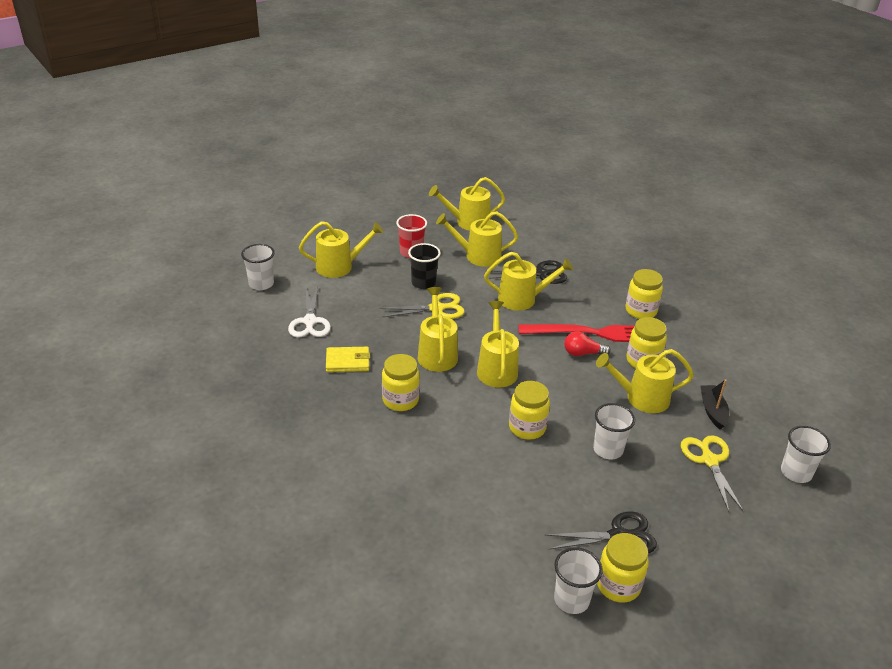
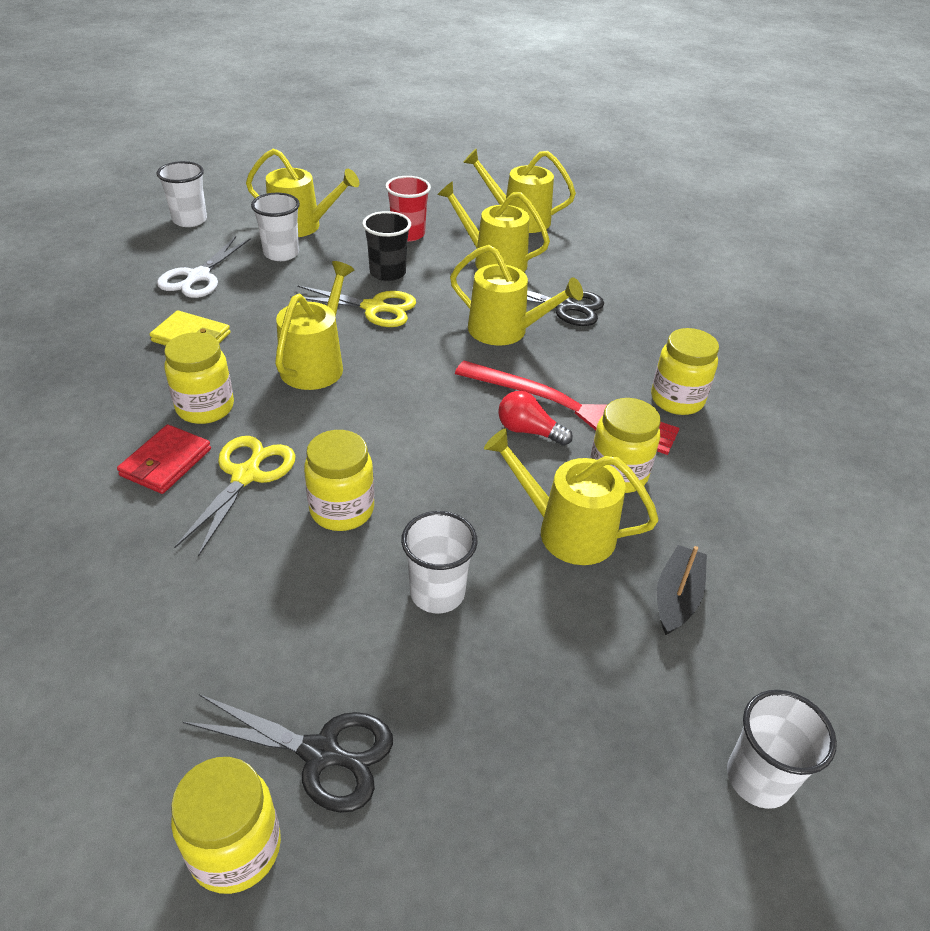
camera: 25 degrees right, 5 degrees up
(411, 437) = (166, 462): none -> red wallet
(496, 369) = (378, 411): yellow watering can -> none
(571, 600) = (133, 836): white cup -> white cup (281, 253)
(709, 460) = (601, 684): yellow scissors -> yellow scissors (246, 476)

